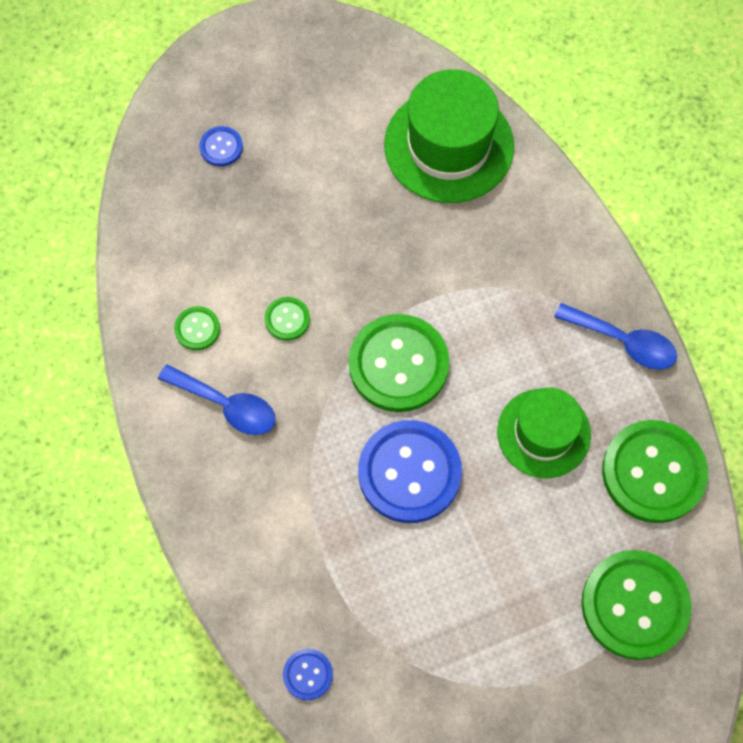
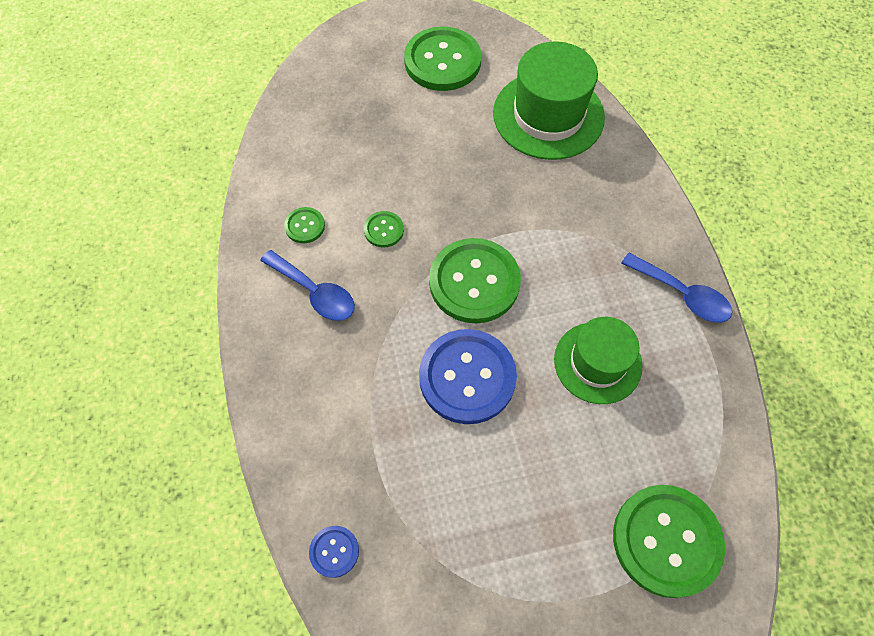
camera: 10 degrees right, 5 degrees down
(221, 147) = (358, 90): blue button -> none
(653, 472) = (698, 415): green button -> green button (442, 61)

